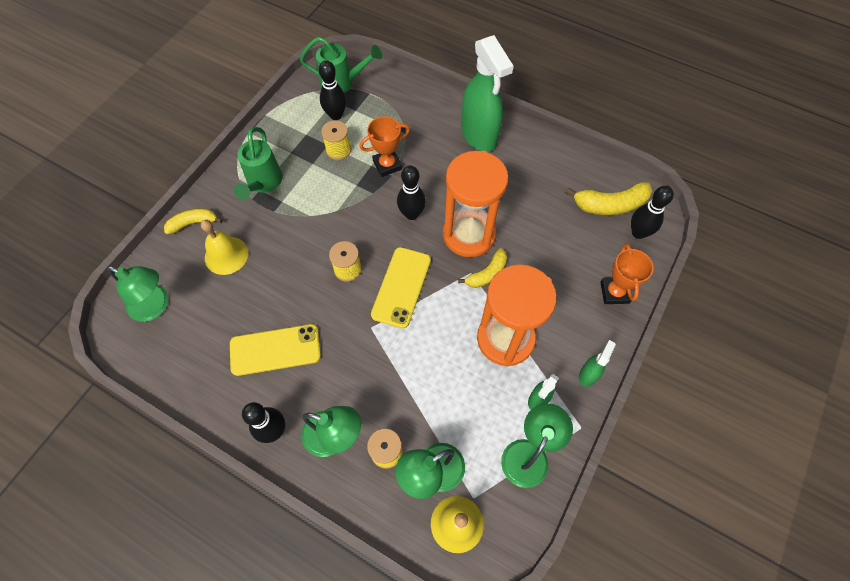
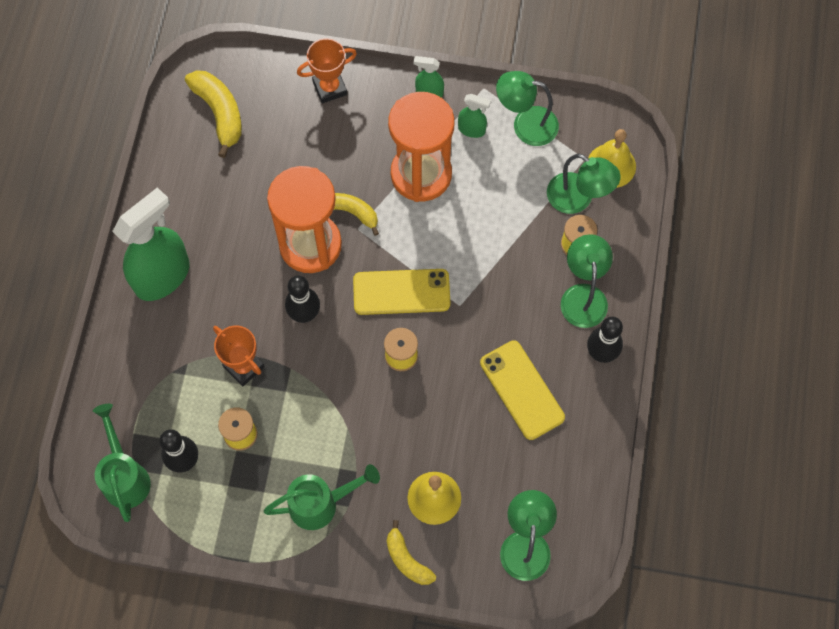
camera: 110 degrees left, 5 degrees up
(638, 232) = (247, 79): black bowling pin -> none

